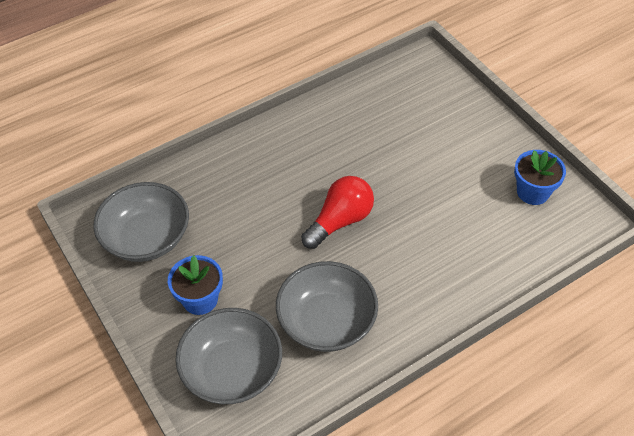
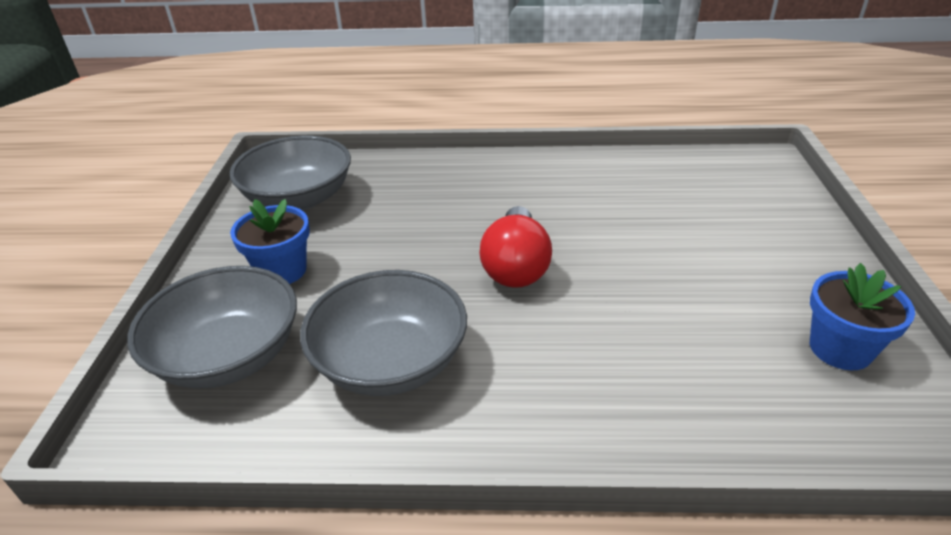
camera: 35 degrees right, 15 degrees down
(340, 221) = (516, 266): red light bulb -> red light bulb turned 105 degrees clockwise

